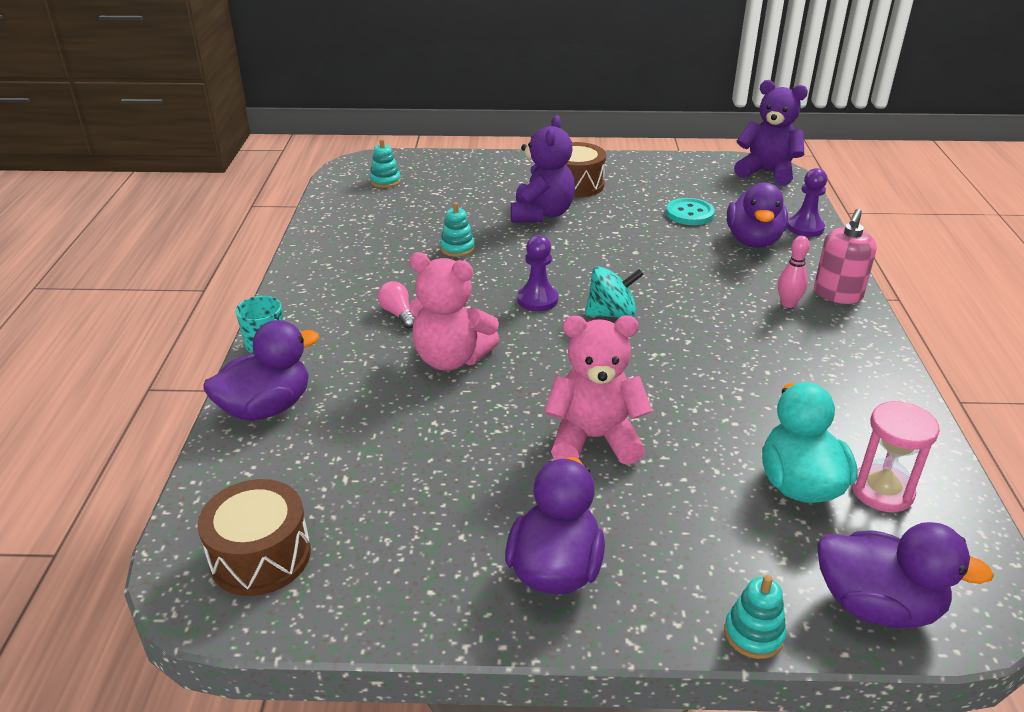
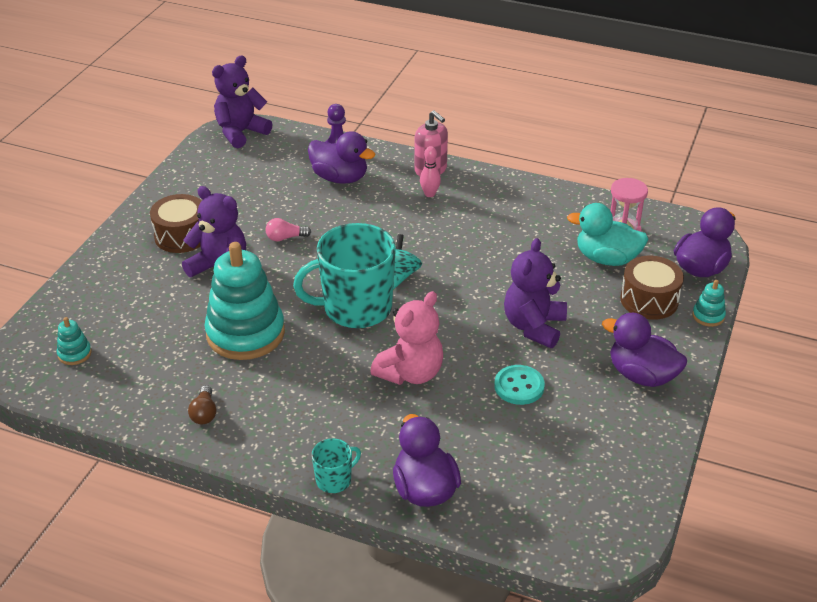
camera: 70 degrees left, 5 degrees up
(260, 556) = (589, 510): brown drum -> brown drum (649, 300)
(336, 255) = (204, 413): none -> brown light bulb
(398, 314) = (331, 390): pink light bulb -> pink light bulb (285, 238)
(457, 248) = (245, 333): turquoise stacking toy -> turquoise stacking toy, size x2.41
(537, 300) = (355, 308): purple pawn -> turquoise mug
(594, 439) = (534, 326): pink teddy bear -> purple teddy bear
(689, 214) = (278, 193): turquoise button -> turquoise button (519, 386)

